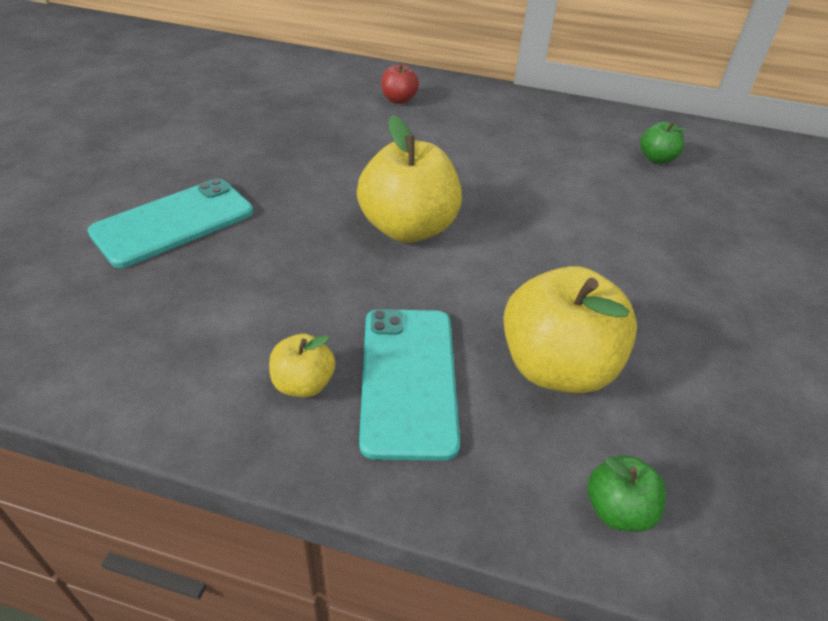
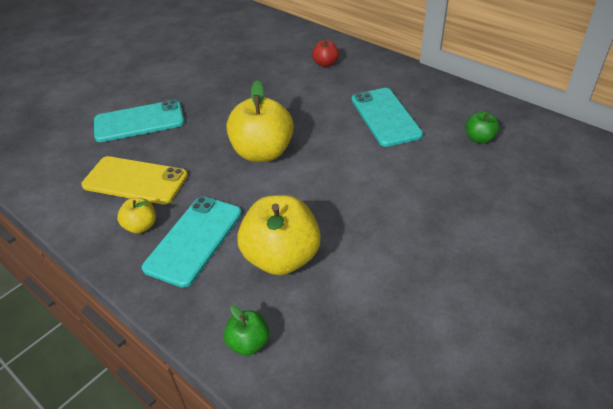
camera: 30 degrees right, 0 degrees up
(237, 314) = (135, 180): none -> yellow phone
(530, 153) = (385, 117): none -> turquoise phone

